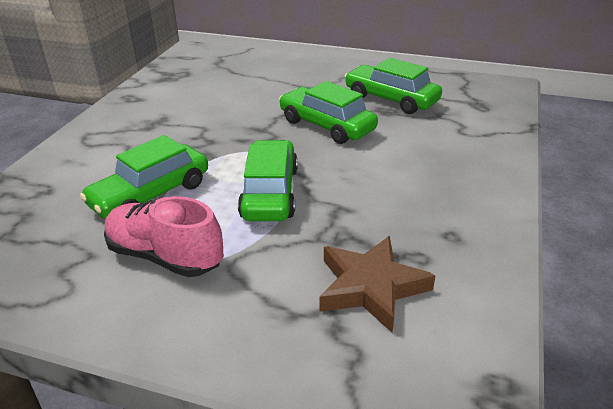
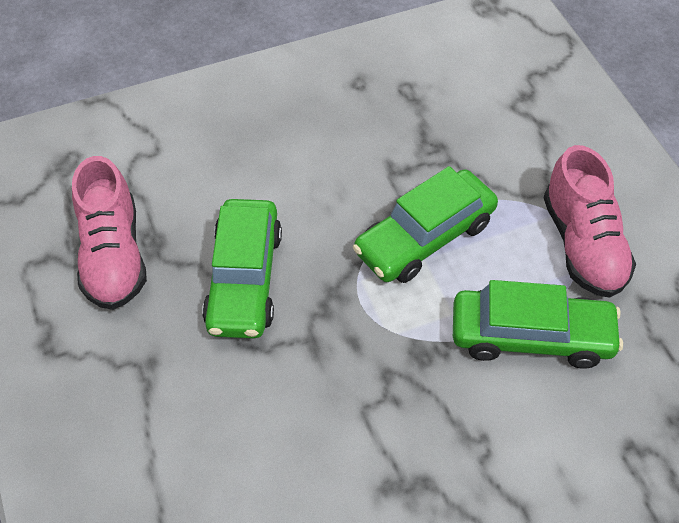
camera: 130 degrees left, 20 degrees up
(371, 287) = (469, 98): brown star -> none
(391, 99) = (113, 256): green car -> pink shoe

